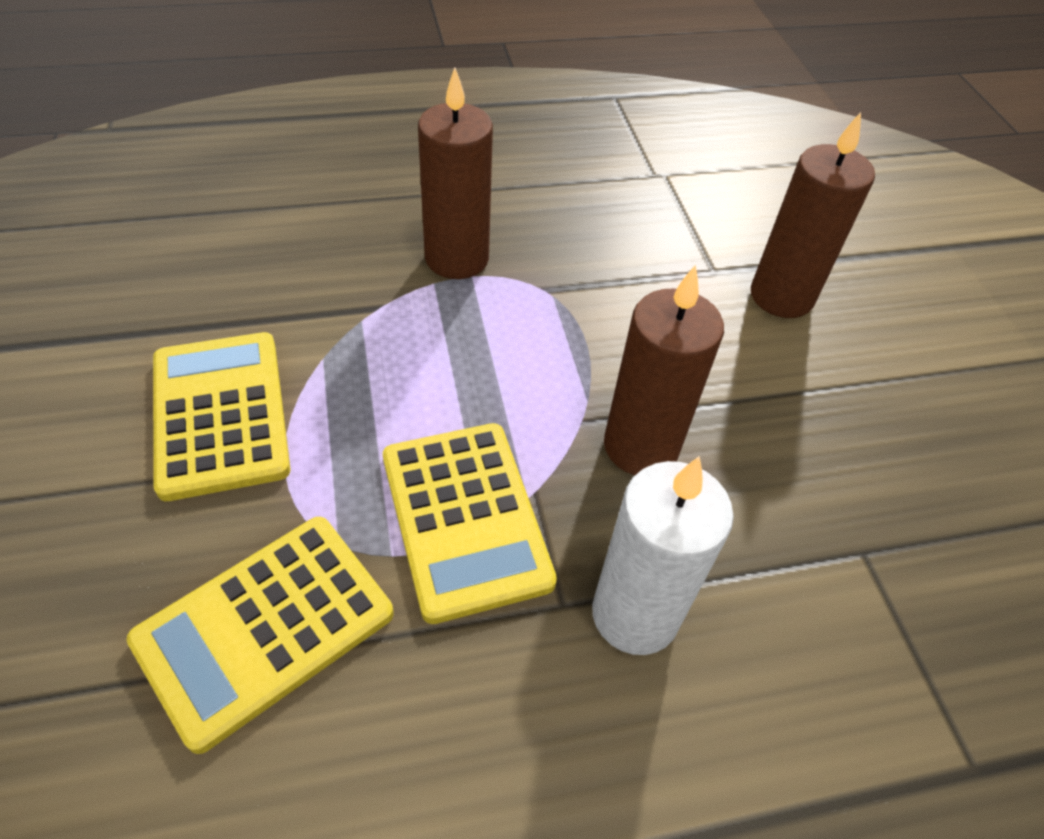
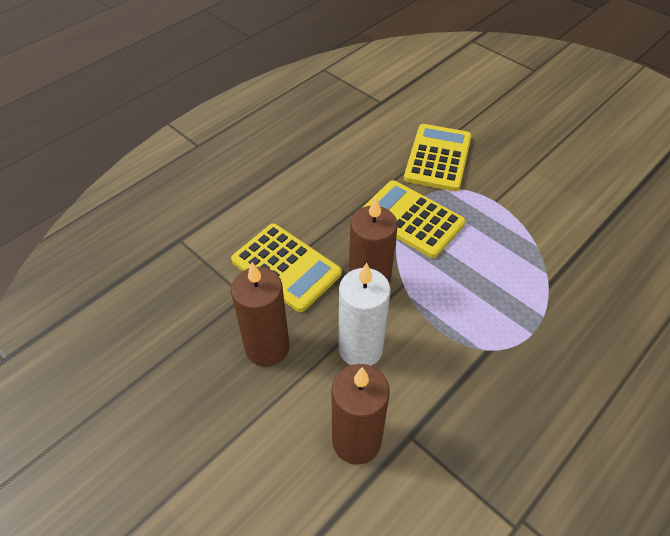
camera: 150 degrees right, 0 degrees up
(220, 414) = (539, 202): yellow calculator -> yellow calculator (286, 267)
(457, 258) = (551, 339): brown candle -> brown candle (267, 347)
(635, 614) = (325, 223): white candle -> white candle (360, 349)

